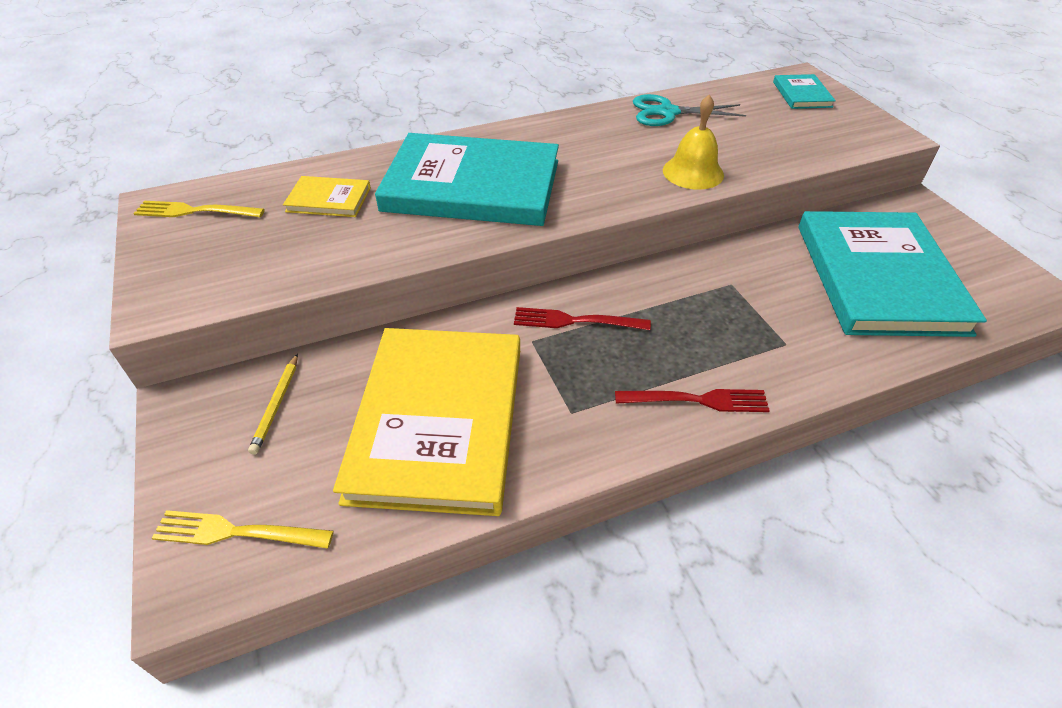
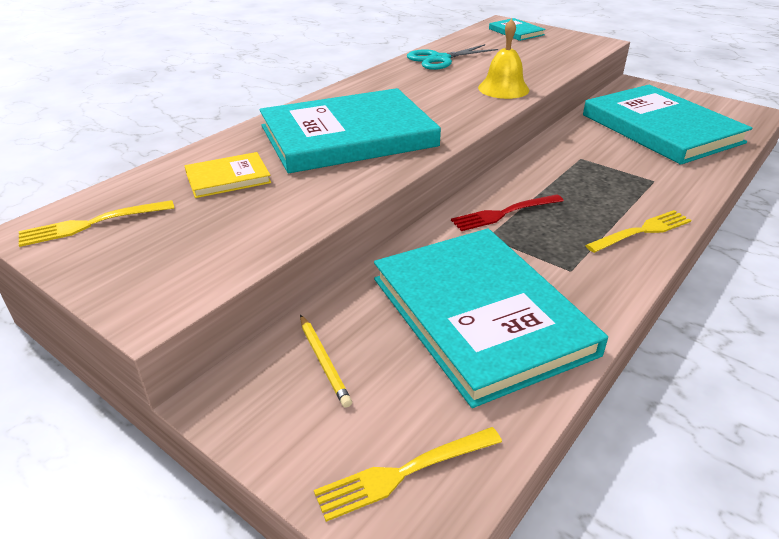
camera: 30 degrees left, 10 degrees down
(438, 421) = (480, 315): yellow book -> turquoise book
(698, 400) = (642, 231): red fork -> yellow fork

